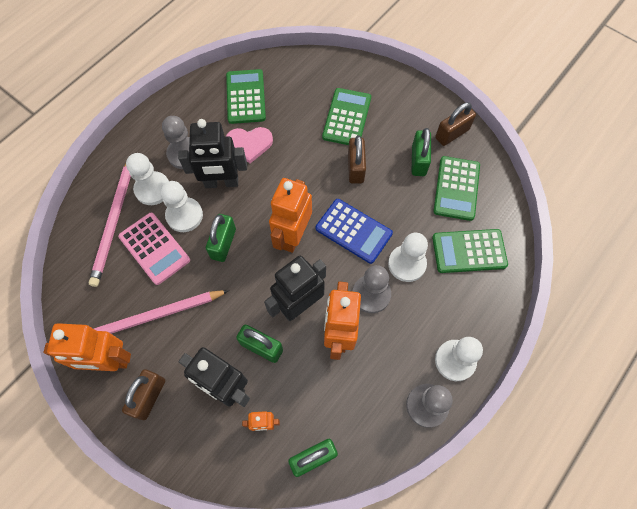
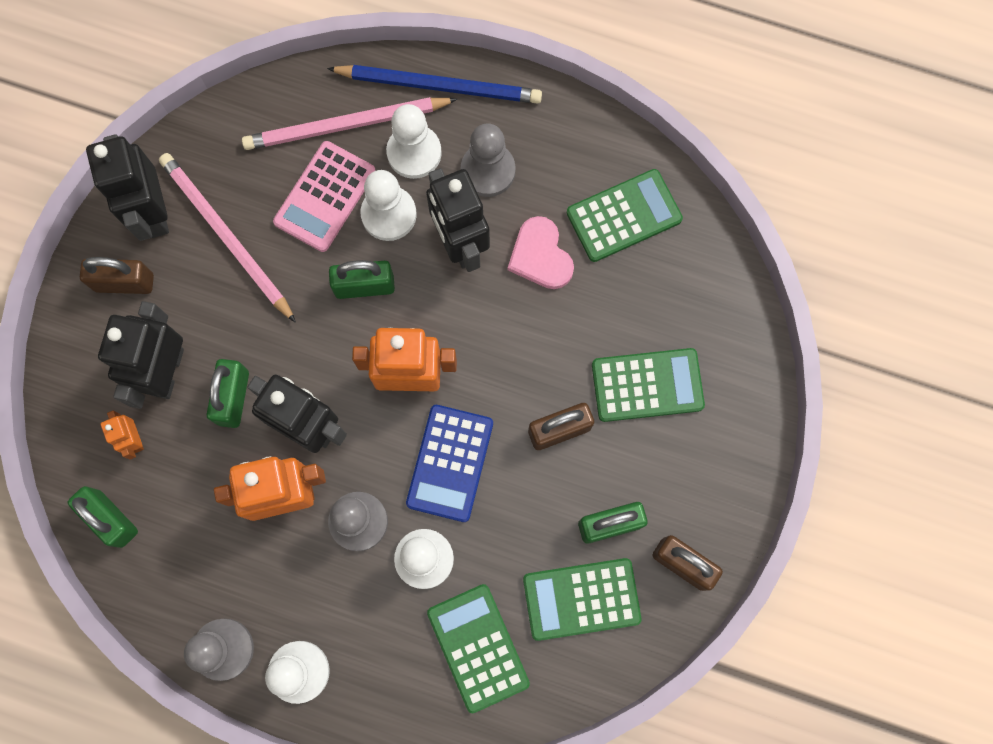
camera: 70 degrees right, 10 degrees up
(109, 361) = (153, 213): orange robot -> black robot
(118, 162) = (439, 86): none -> blue pencil

